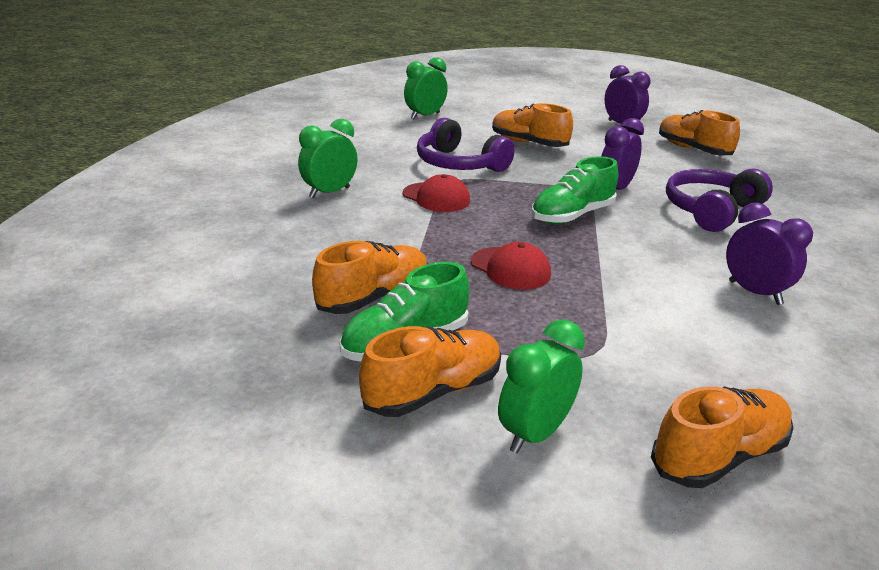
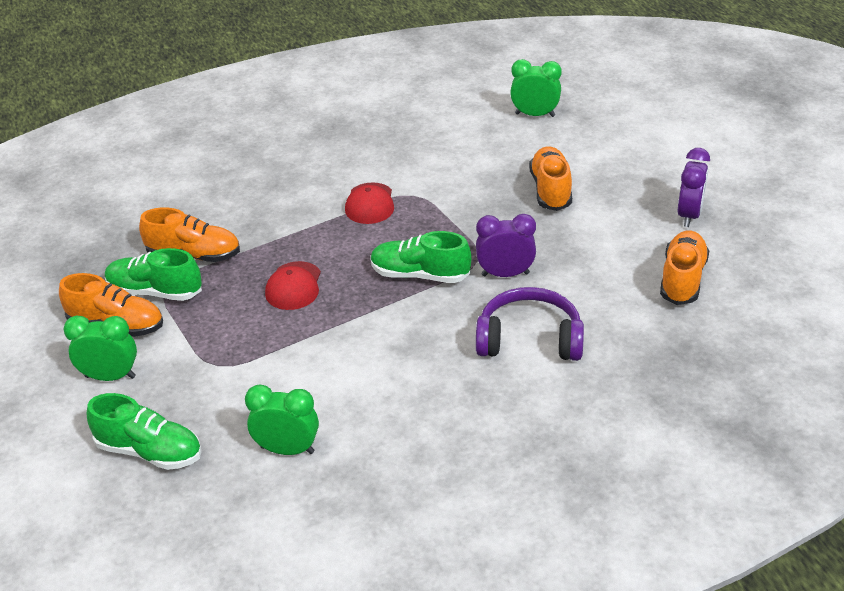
camera: 55 degrees right, 10 degrees up
(329, 192) = (318, 160): green clock -> green clock (287, 449)
(459, 164) = (450, 182): purple headphones -> none
(719, 456) = (150, 451): orange shoe -> green shoe
(755, 293) = (387, 408): purple clock -> none

